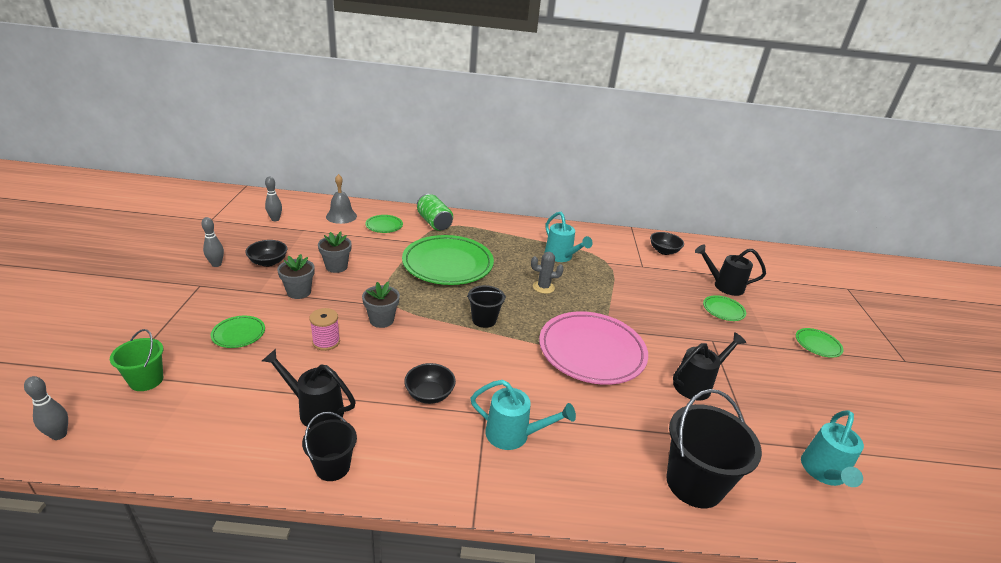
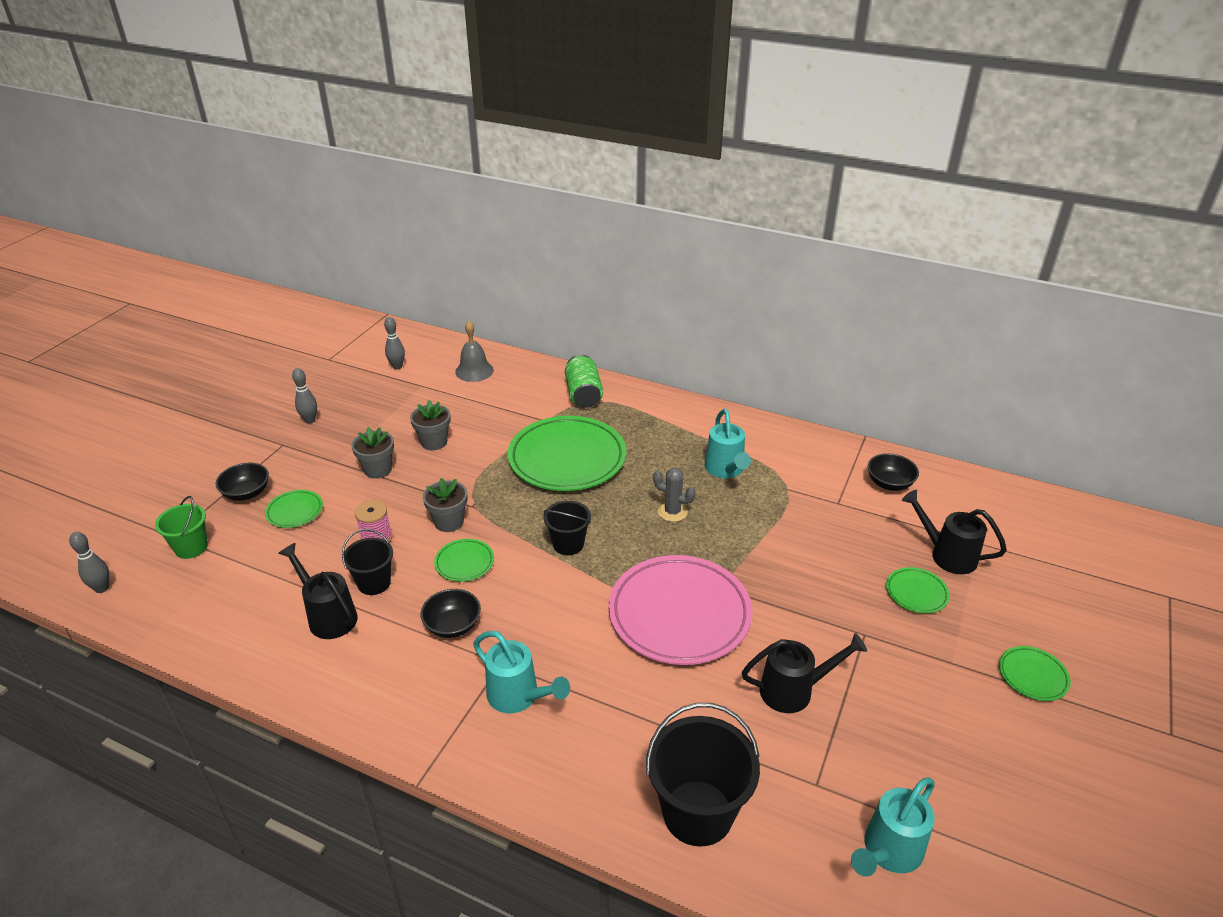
camera: 25 degrees right, 5 degrees up
(268, 262) = (364, 425): black bowl -> black bowl (247, 493)
(332, 467) = (315, 682): black bucket -> black bucket (374, 583)
(384, 226) = (518, 391): green plate -> green plate (464, 563)

